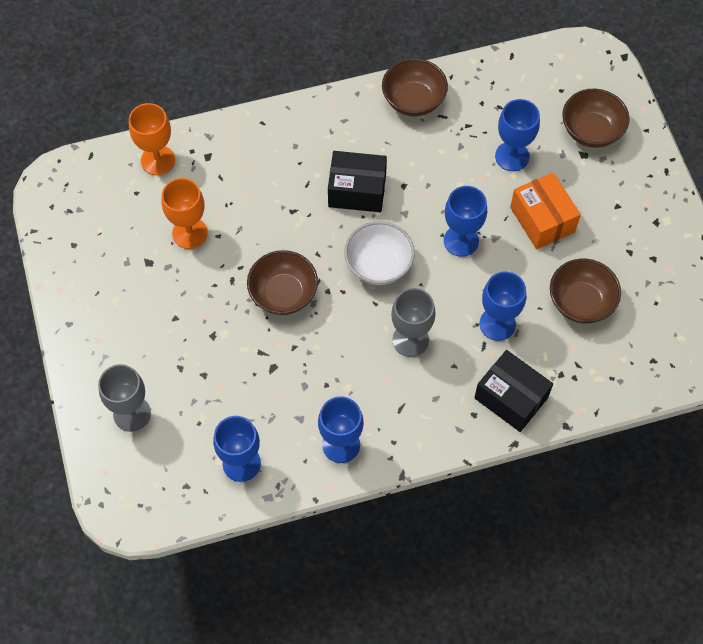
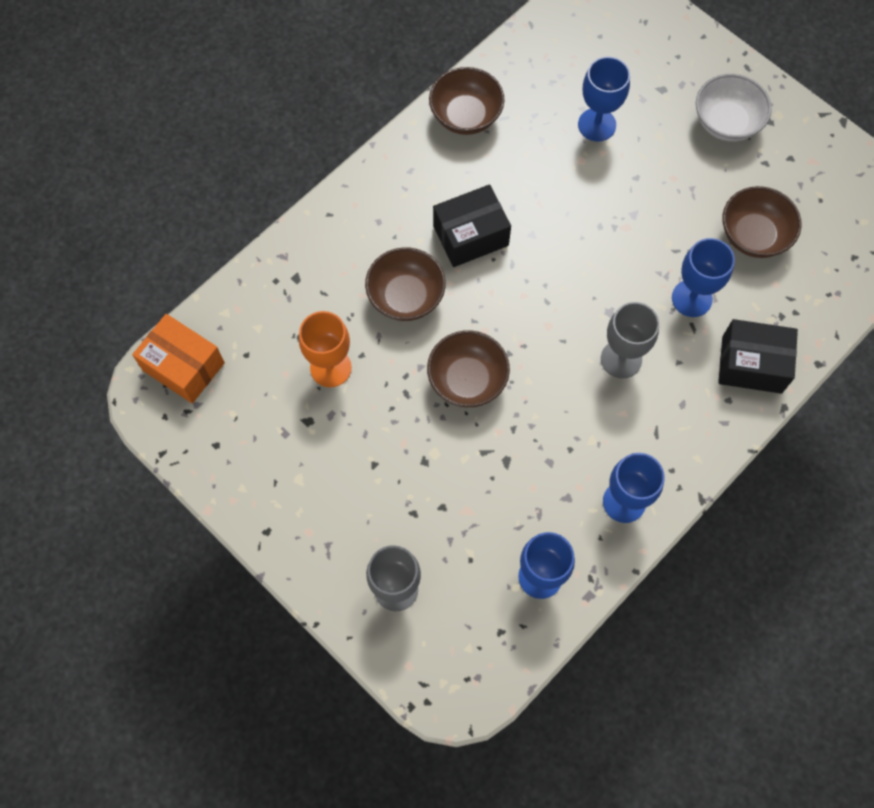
camera: 30 degrees left, 5 degrees up
(158, 160) = (246, 309): orange goblet -> none
(379, 264) = (541, 300): white bowl -> white bowl (726, 122)
(461, 241) = (604, 234): blue goblet -> none
(542, 219) = (666, 173): orange box -> orange box (183, 366)
(591, 131) = (654, 62): brown bowl -> brown bowl (406, 296)

